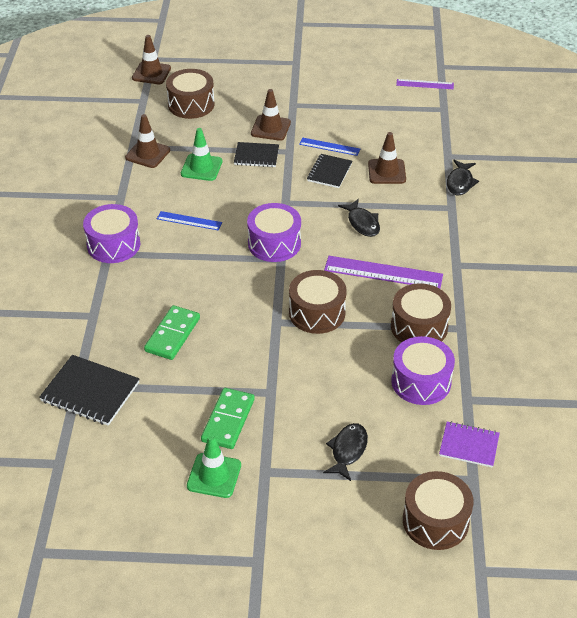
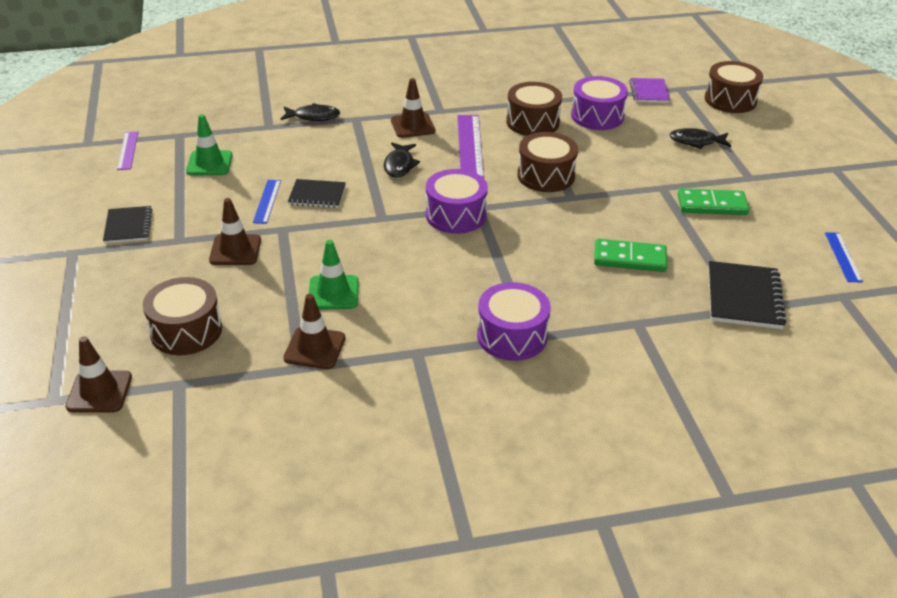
camera: 105 degrees left, 5 degrees down
(189, 221) = (442, 283): blue ruler -> blue ruler (843, 257)
(214, 475) = (776, 202): green traffic cone -> green traffic cone (209, 163)
(256, 156) = (298, 252): black notebook -> black notebook (128, 226)
(362, 223) = (399, 165): black fish -> black fish turned 135 degrees clockwise
(386, 172) = (306, 159): brown traffic cone -> brown traffic cone (413, 126)

